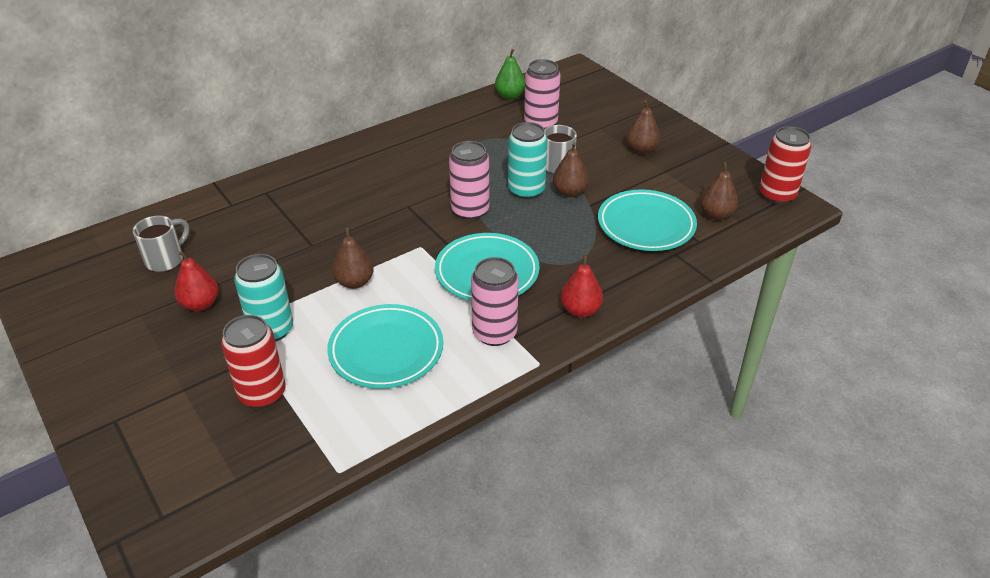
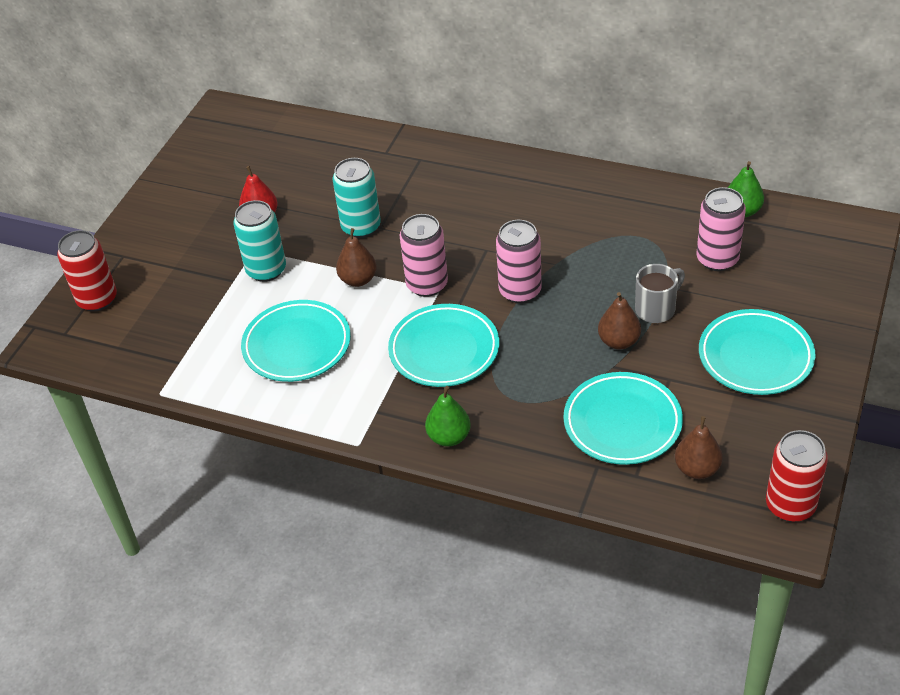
camera: 60 degrees right, 5 degrees up
(166, 259) = (291, 166): grey mug -> none
(262, 393) = (200, 308): red can -> red can (97, 299)
(494, 333) = (371, 397): pink can -> pink can (427, 285)
(526, 190) = (589, 310): turquoise can -> turquoise can (361, 227)
(580, 310) = (449, 437): red pear -> green pear
(641, 149) = (755, 356): brown pear -> turquoise plate

